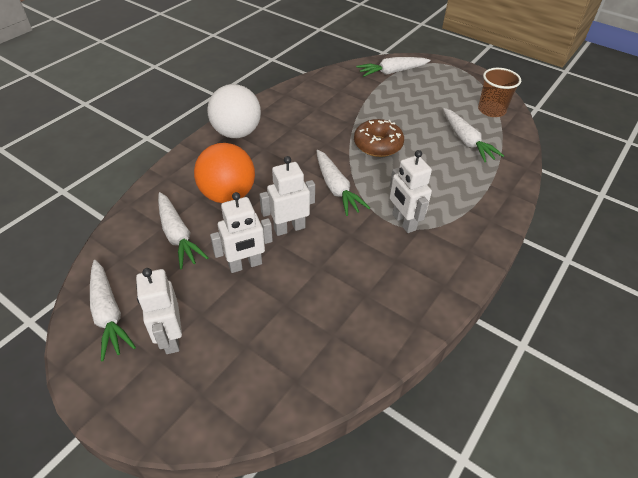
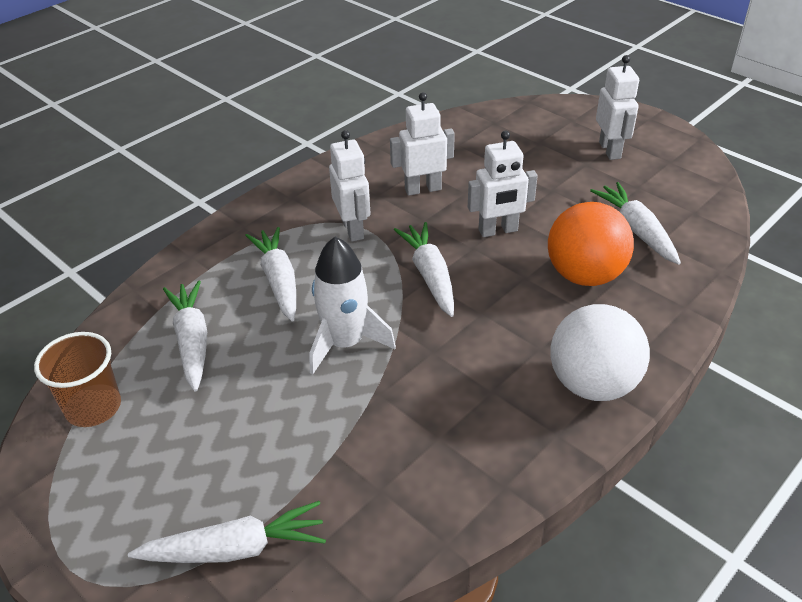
camera: 170 degrees left, 5 degrees down
(108, 313) = (679, 168): white carrot -> white carrot (279, 281)
(245, 265) = (548, 198): white robot -> white robot (423, 189)
(378, 145) = (345, 343): brown donut -> white rocket

